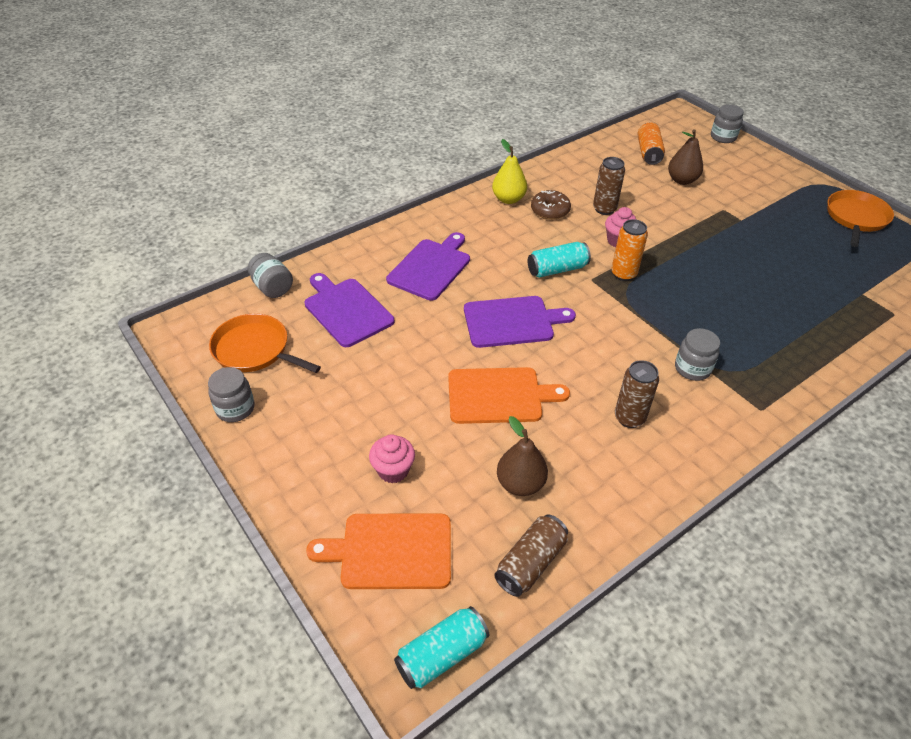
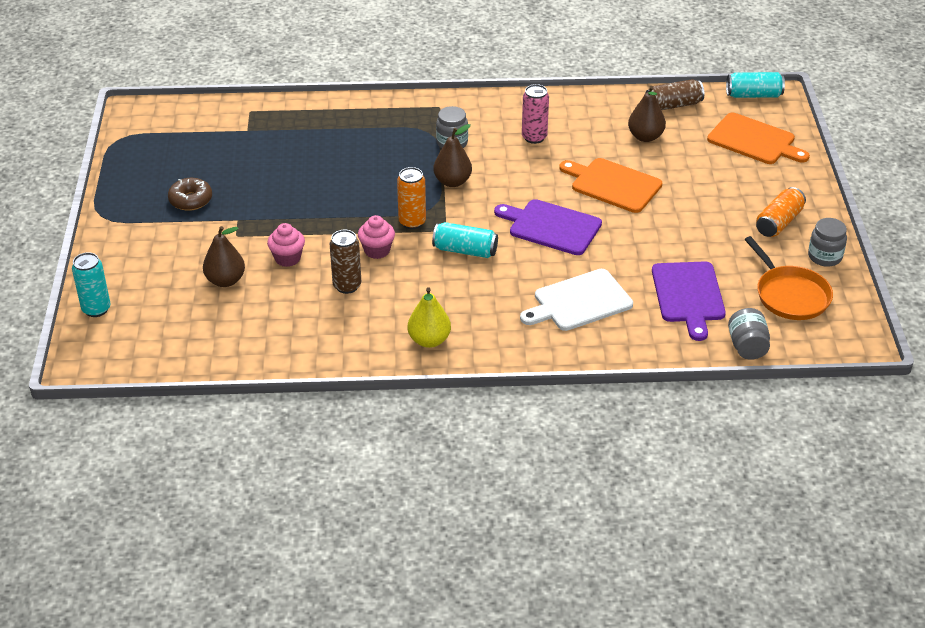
camera: 145 degrees left, 5 degrees down
(393, 470) = (725, 175): pink cupcake -> pink cupcake (287, 258)
(431, 267) = (579, 301): purple cutting board -> white cutting board
(550, 210) = (402, 308): brown donut -> brown donut (191, 200)
(629, 418) = (534, 137): brown can -> pink can
(640, 326) = (452, 182): none -> brown pear
(648, 153) = (206, 328): orange can -> orange can (778, 222)
(723, 137) = (96, 309): grey jar -> turquoise can
(856, 218) = (137, 177): orange pan -> none

